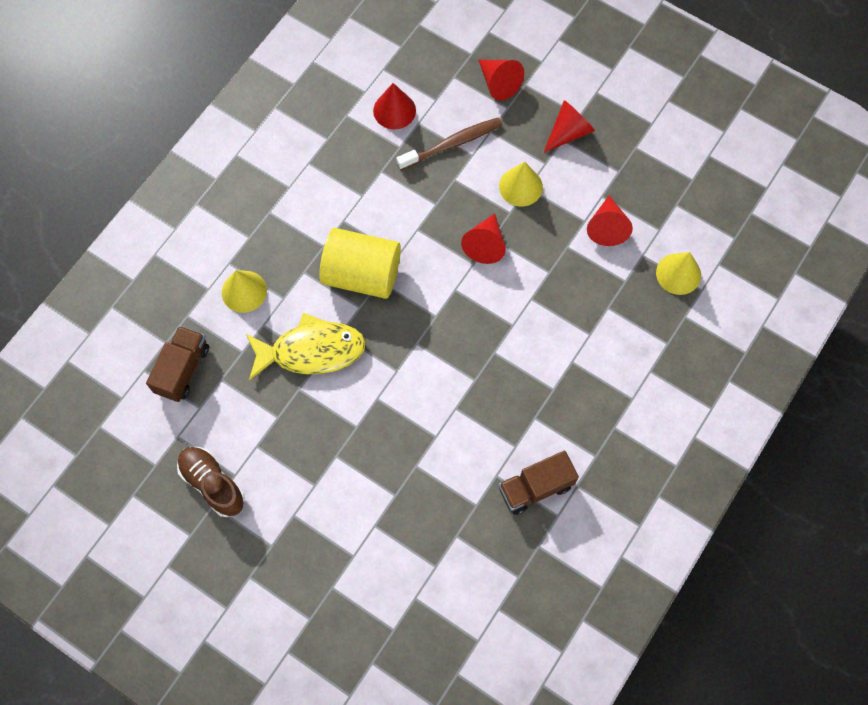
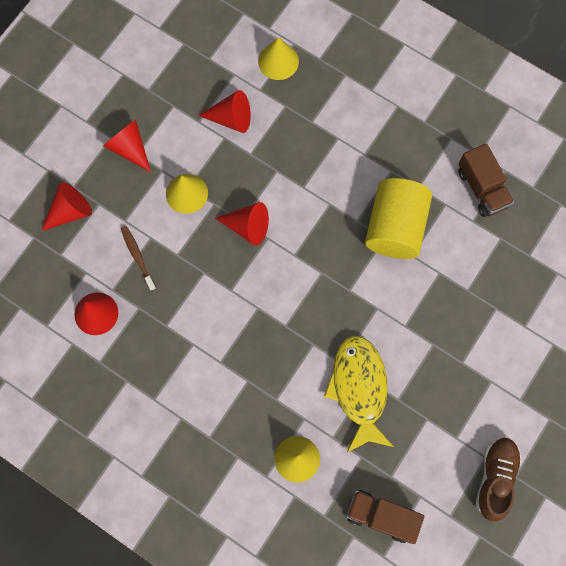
camera: 90 degrees left, 5 degrees up
(212, 484) = (495, 478): brown shoe -> brown shoe turned 150 degrees clockwise
(362, 274) = (278, 342): yellow cylinder -> yellow cylinder (395, 227)
(452, 144) = (137, 257): brown toothbrush -> brown toothbrush, size x0.64

